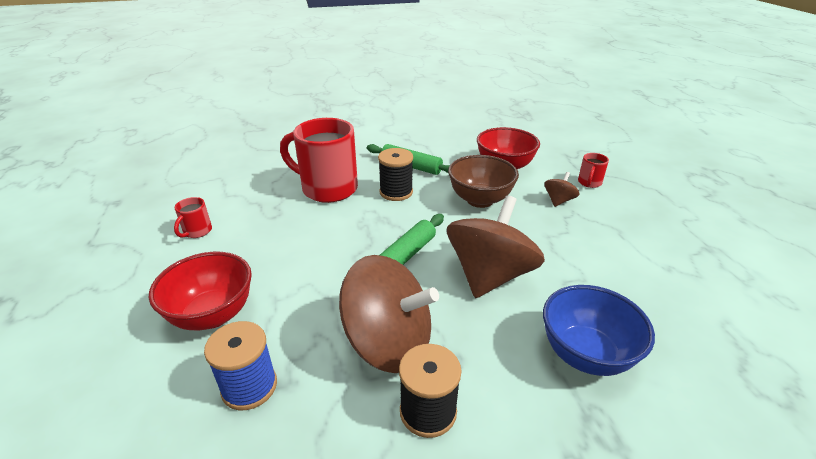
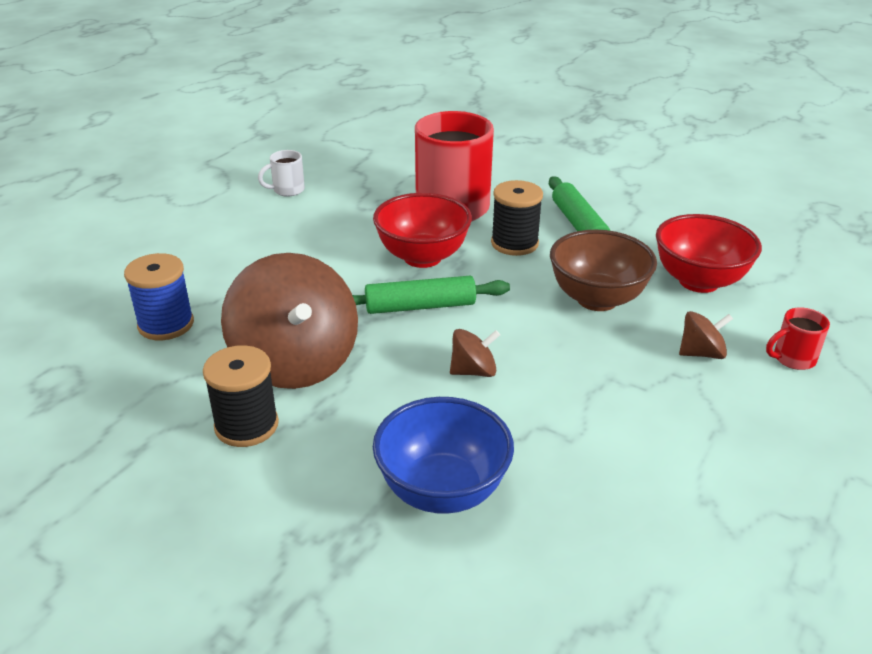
camera: 45 degrees right, 0 degrees up
(197, 231) = (287, 190): red mug -> white mug
(212, 315) = (211, 261): red bowl -> red bowl (422, 257)
(489, 275) = (473, 371): brown spinning top -> brown spinning top, size x0.45

